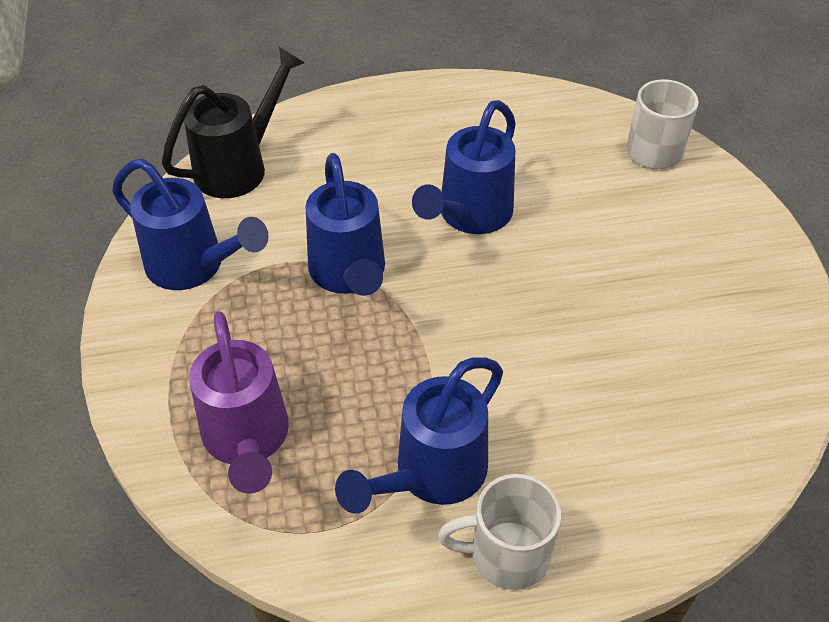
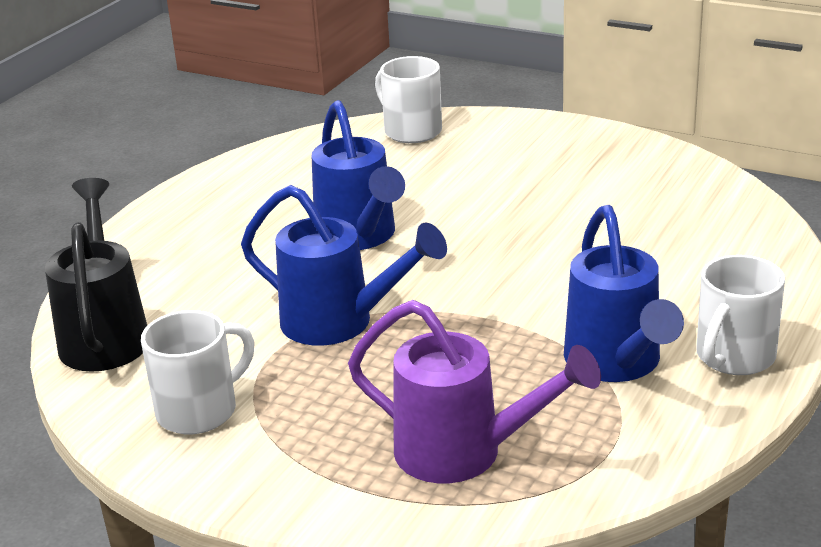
camera: 50 degrees left, 20 degrees down
(194, 266) = (199, 410): blue watering can -> white mug

